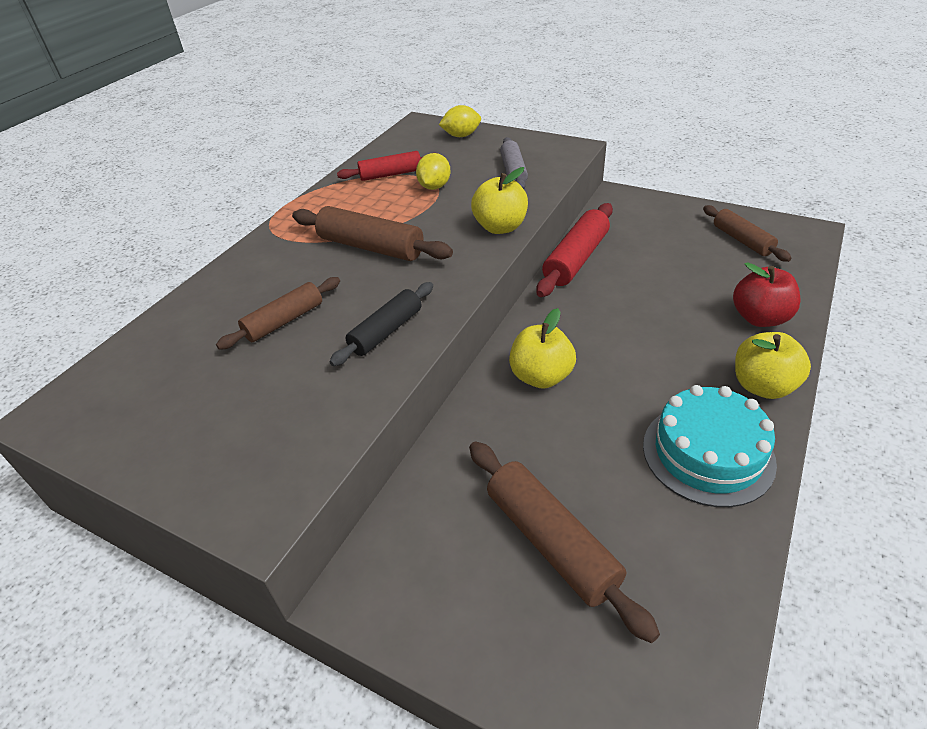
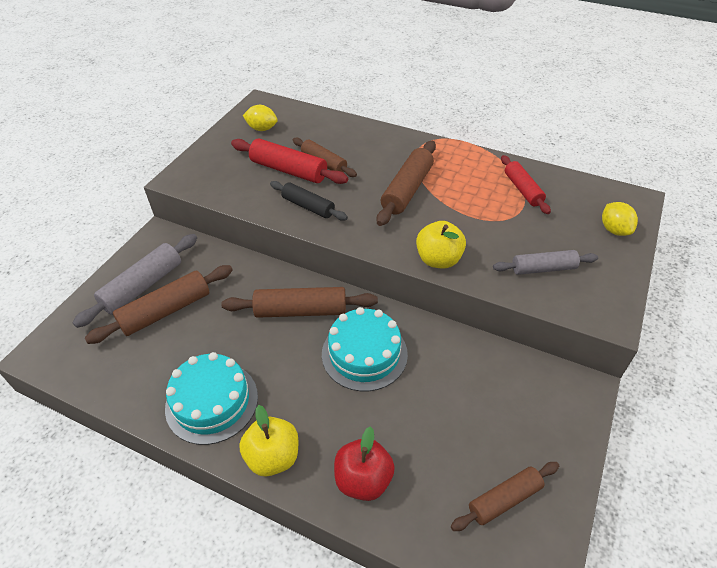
camera: 85 degrees right, 5 degrees up
(434, 187) = (504, 217): yellow lemon -> yellow lemon (262, 129)
(493, 593) = (143, 286): none -> grey rolling pin
(541, 376) = (301, 311): yellow apple -> brown rolling pin
(576, 259) = (453, 341): red rolling pin -> red rolling pin (288, 170)
(603, 320) = (364, 354): none -> turquoise cake

